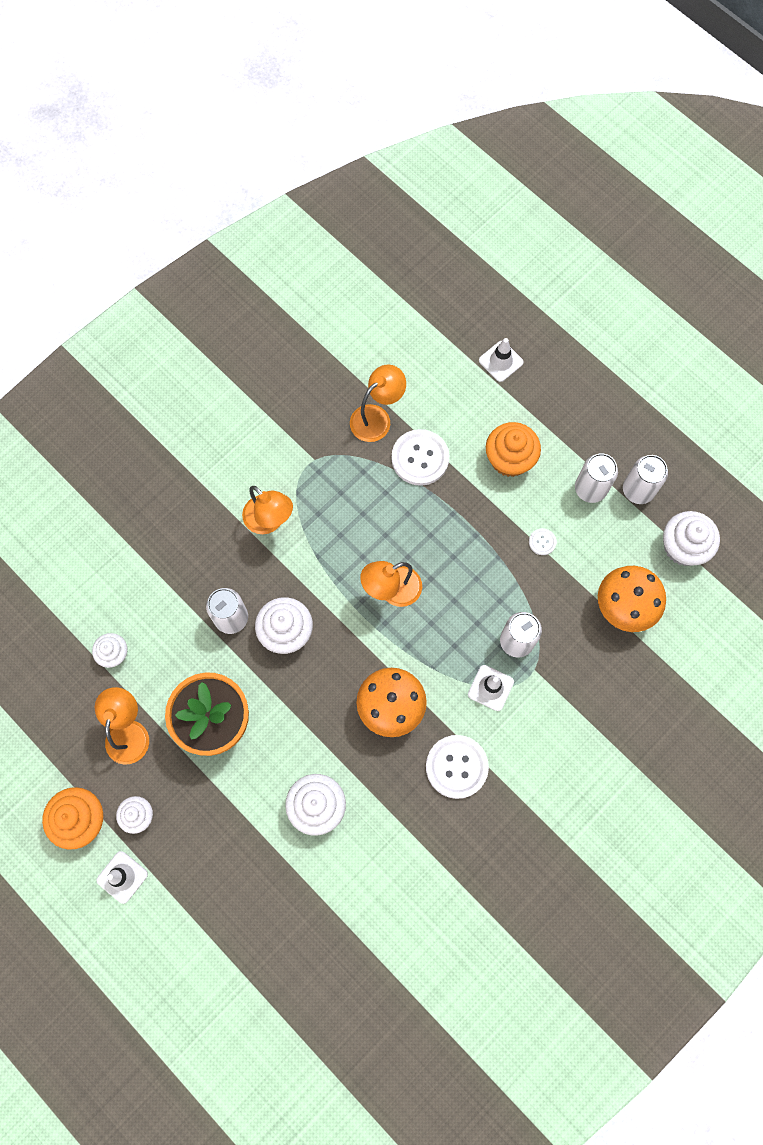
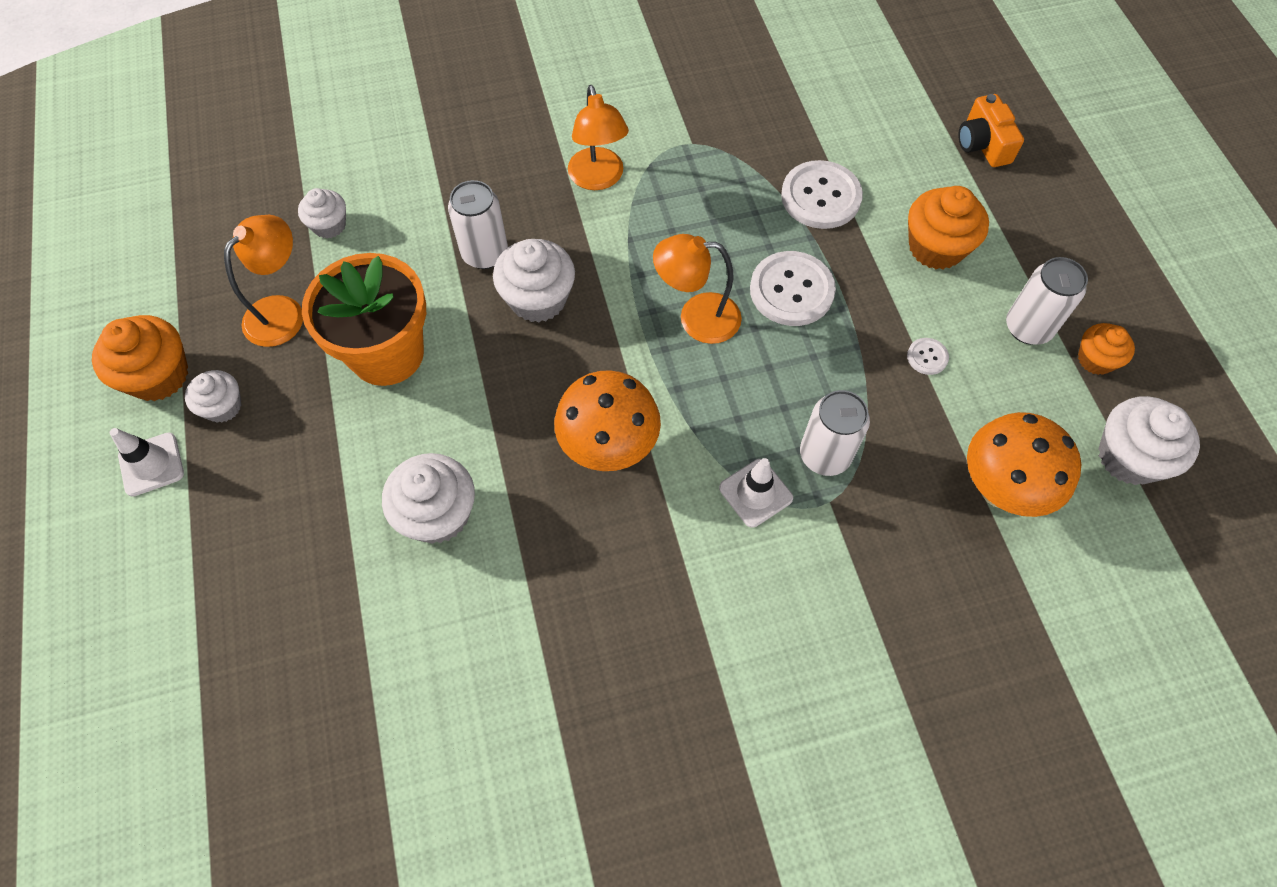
camera: 30 degrees right, 10 degrees down
(377, 417) = (793, 135): orange lamp -> none
(456, 767) = (649, 566): white button -> white button (791, 290)
(501, 361) = (983, 144): white traffic cone -> orange camera
(638, 490) = (1095, 359): white can -> orange cupcake

